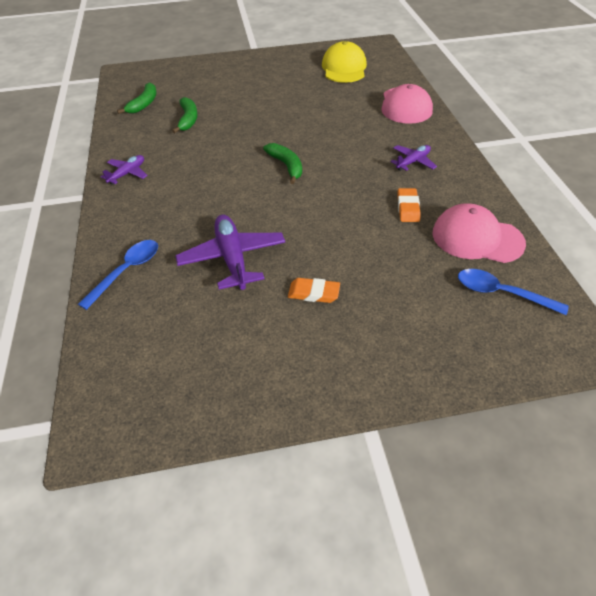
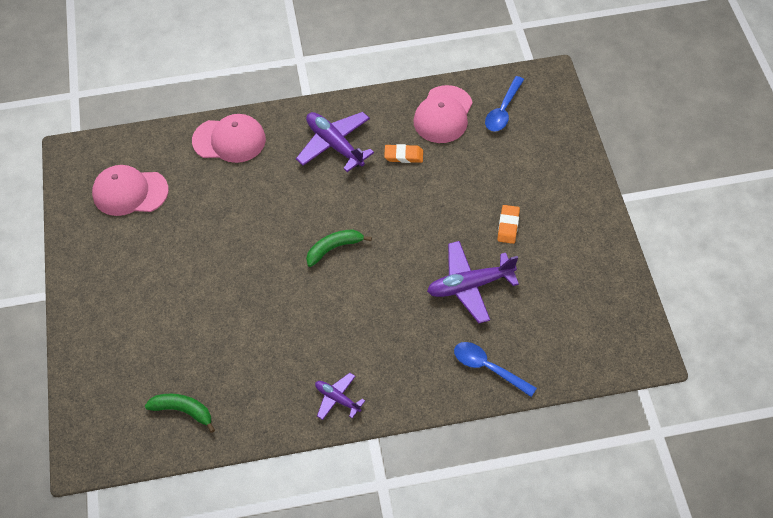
camera: 90 degrees left, 10 degrees up
(188, 119) = (229, 353): green banana -> none
(344, 68) = (130, 192): yellow cap -> pink cap
(413, 162) = (335, 145): purple plane -> purple plane, size x1.77

